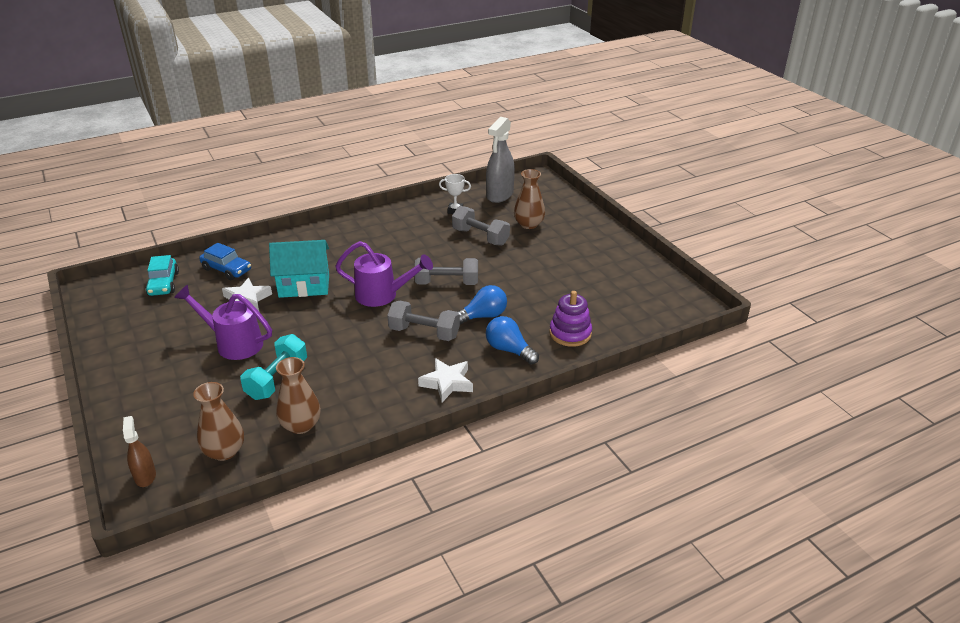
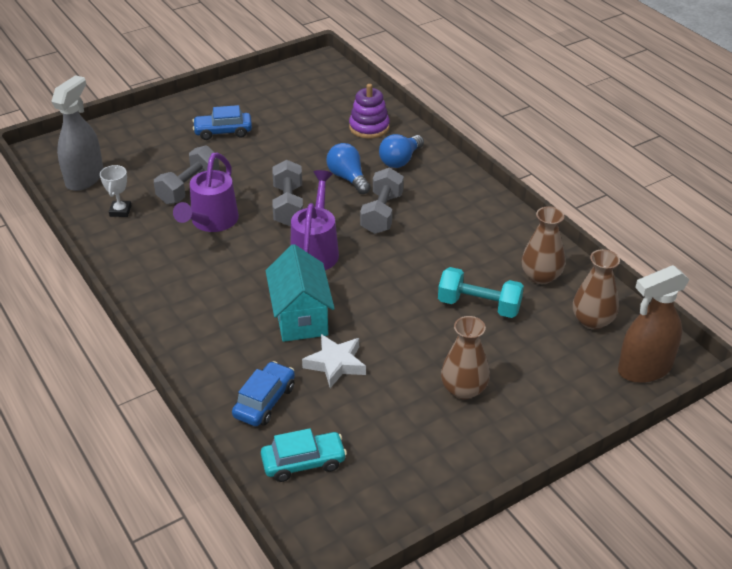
camera: 95 degrees left, 5 degrees up
(145, 476) = (644, 369): brown spray bottle -> brown spray bottle, size x1.82
(234, 343) = (425, 354): purple watering can -> purple watering can (211, 222)
(447, 383) = (457, 193): white star -> none
(499, 195) = (85, 178): grey spray bottle -> grey spray bottle turned 90 degrees counterclockwise
(528, 224) = (162, 155): brown vase -> brown vase (464, 389)
(563, 251) = (223, 132): none -> blue car

